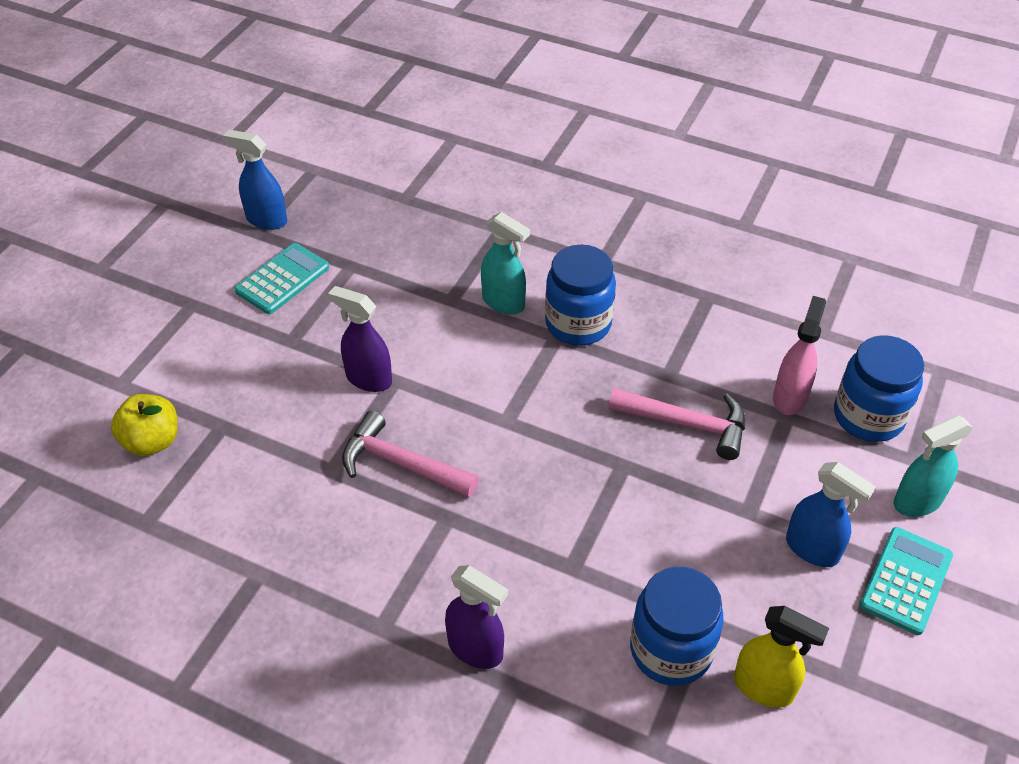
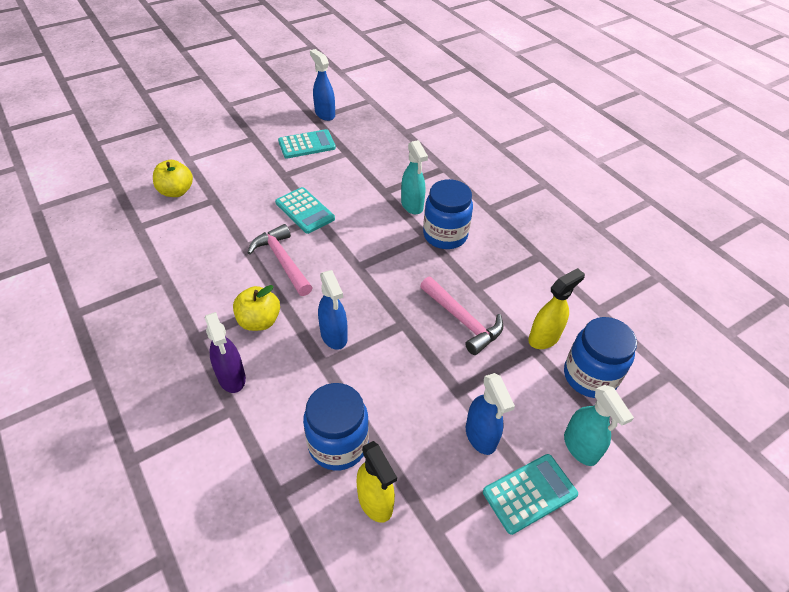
camera: 30 degrees right, 0 degrees up
(368, 379) = (305, 211): purple spray bottle -> turquoise calculator
(444, 559) = (259, 321): none -> yellow apple
(554, 526) = (334, 336): none -> blue spray bottle
(790, 397) = (544, 338): pink spray bottle -> yellow spray bottle
(917, 502) = (580, 447): turquoise spray bottle -> turquoise spray bottle turned 120 degrees counterclockwise

